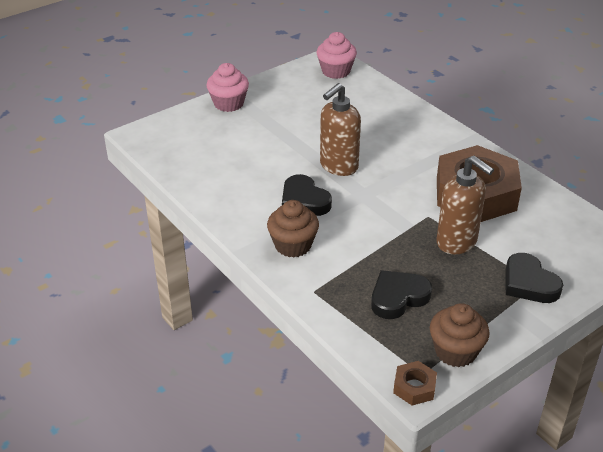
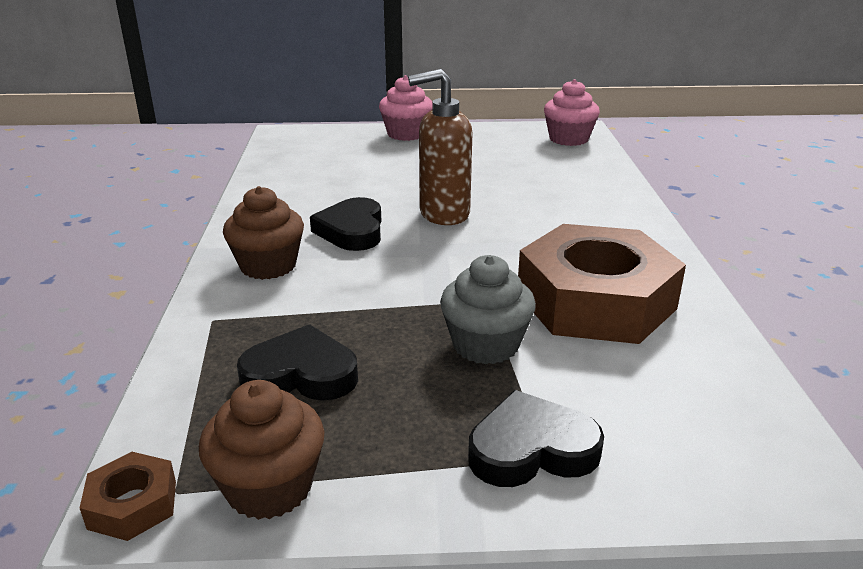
camera: 35 degrees right, 10 degrees down
(457, 242) = (485, 345): brown soap dispenser -> grey cupcake
(529, 283) = (531, 449): black heart -> black heart turned 75 degrees clockwise

